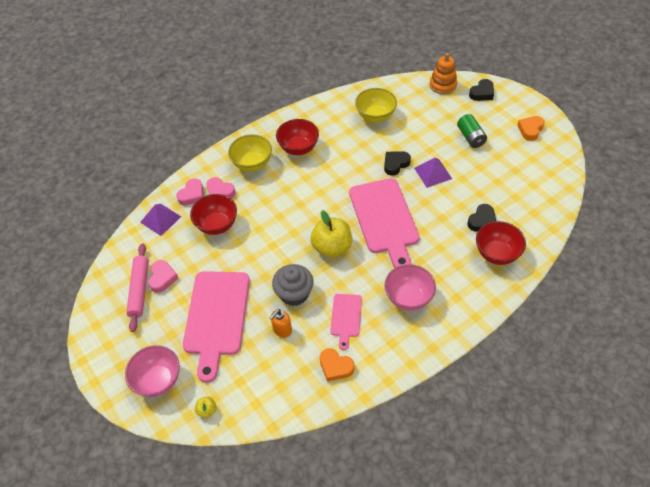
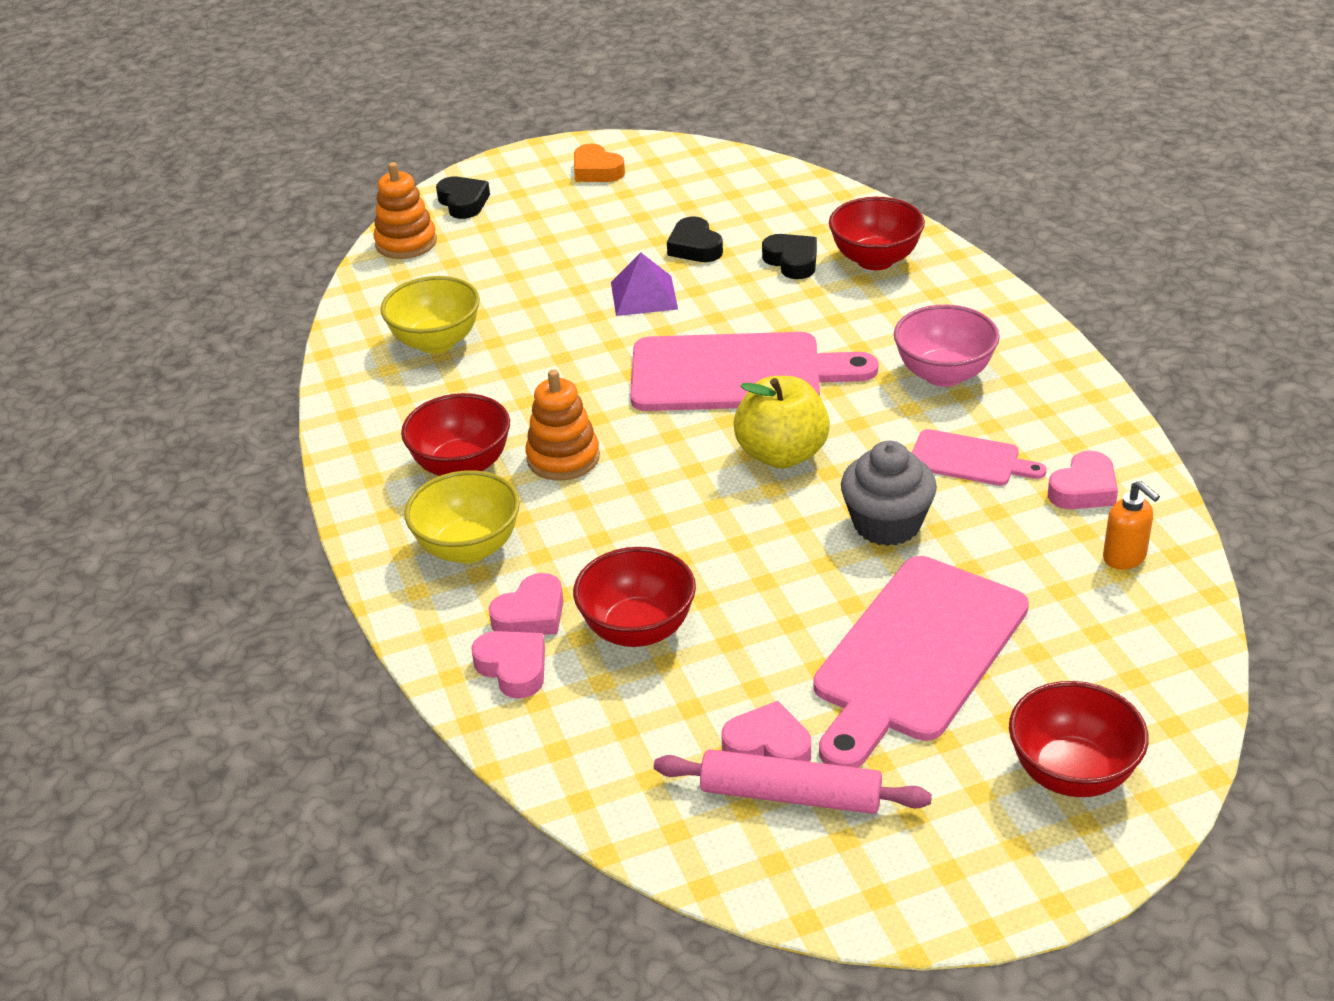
camera: 75 degrees left, 15 degrees down
(158, 380) = (1072, 773): pink bowl -> red bowl
(160, 219) = (568, 737): purple pyramid -> none
(207, 410) = (1163, 692): yellow apple -> none
(216, 317) = (916, 655): pink cutting board -> pink cutting board turned 105 degrees clockwise
(282, 330) = (978, 553): orange soap dispenser -> orange soap dispenser (1125, 557)
(311, 176) = (563, 458): none -> orange stacking toy
(335, 367) = (1084, 489): orange heart -> pink heart
(395, 164) = (593, 337): black heart -> black heart (695, 247)
(470, 137) = (575, 236): green battery -> none

